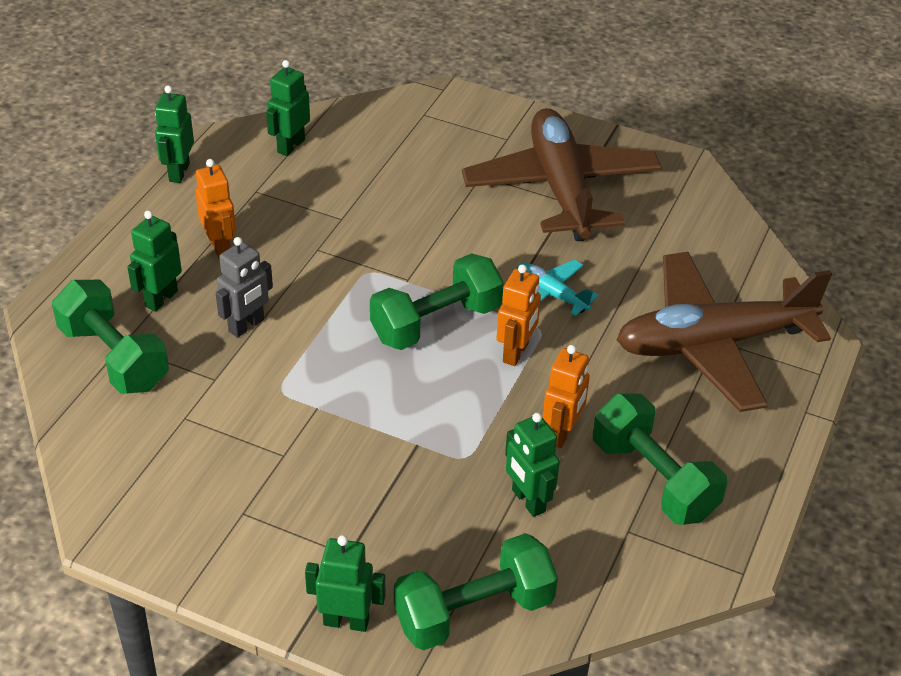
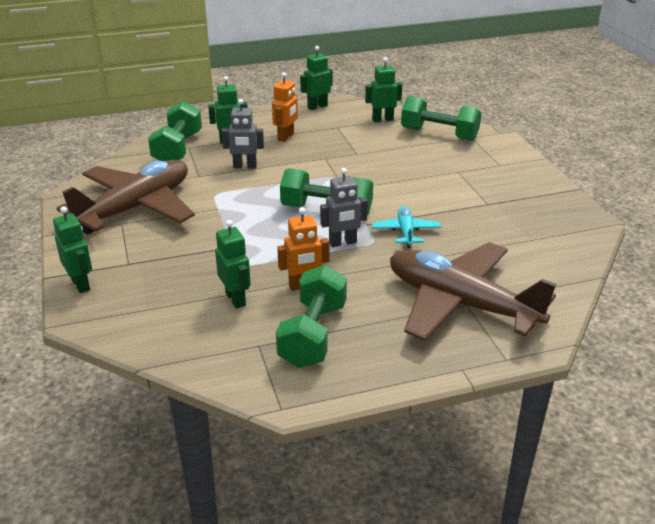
camera: 50 degrees right, 10 degrees down
(474, 612) = (131, 320): green dumbbell -> green dumbbell (439, 134)
(516, 353) = (343, 243): orange robot -> grey robot
(528, 501) = (236, 299): green robot -> green robot turned 135 degrees clockwise
(561, 188) = (493, 196): brown plane -> brown plane (136, 208)

